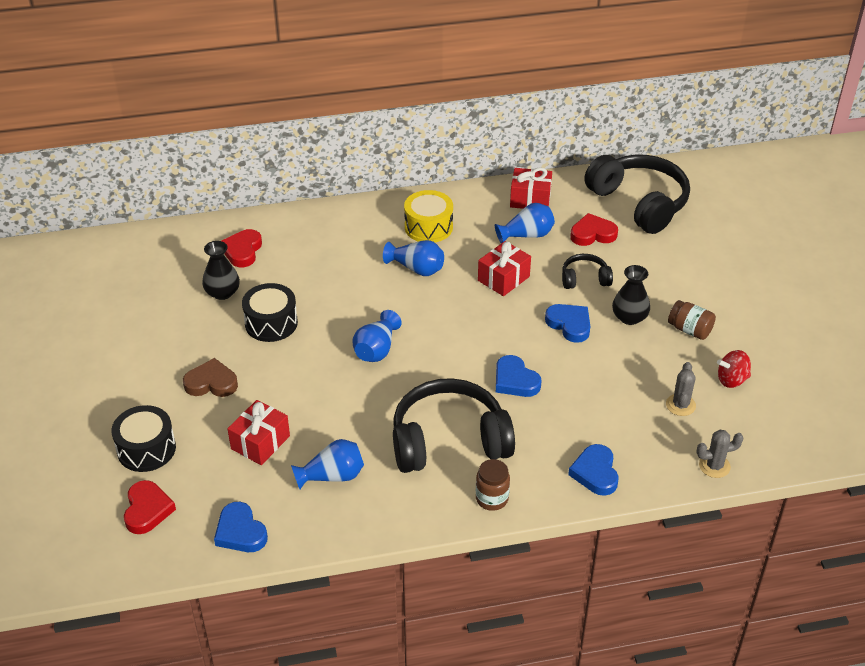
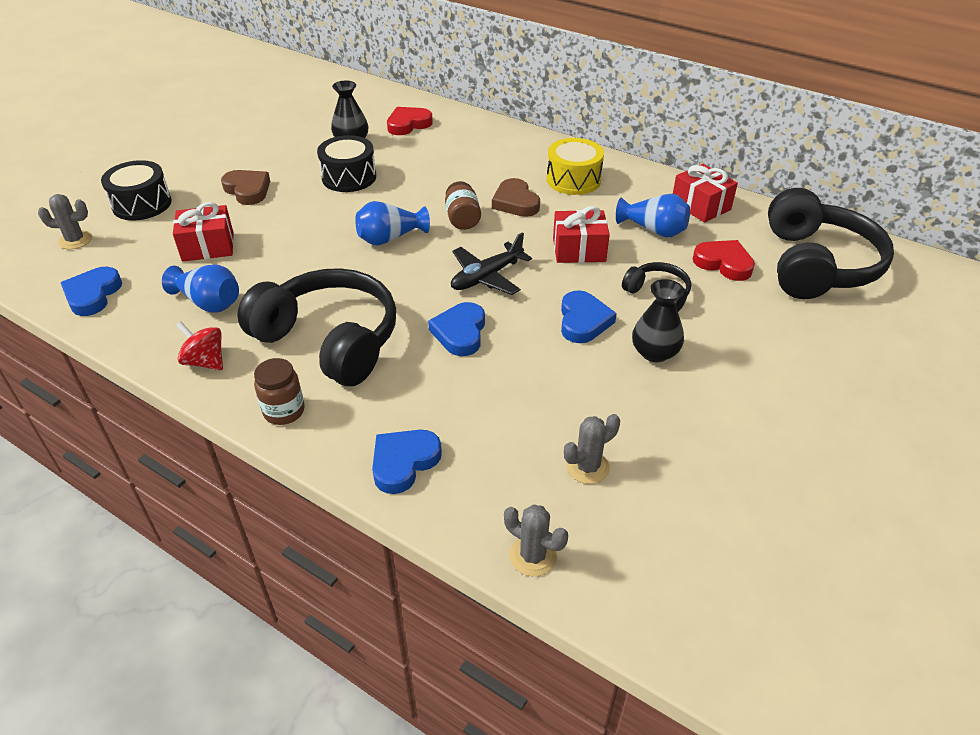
camera: 45 degrees right, 0 degrees up
(147, 510) = (75, 240): red heart -> grey cactus
(416, 269) = (515, 202): blue vase -> brown heart
(477, 334) = (486, 277): none -> black plane
(689, 330) = (706, 405): brown jar -> brown jar (462, 219)
(731, 380) = (685, 485): red spinning top -> red spinning top (205, 361)

